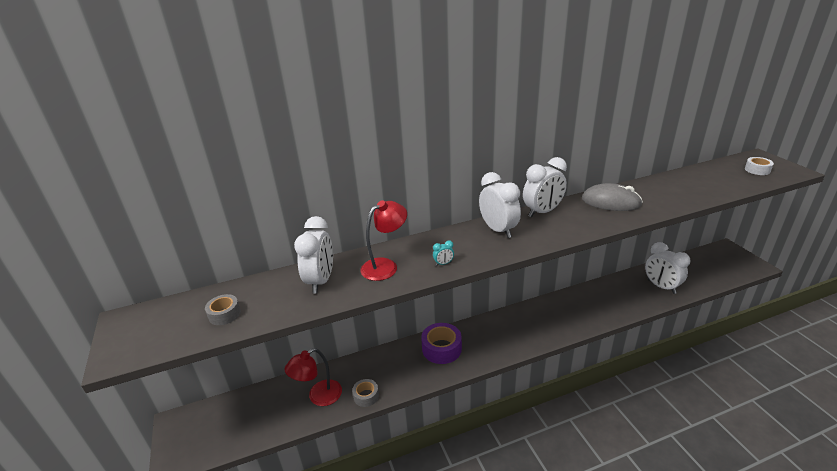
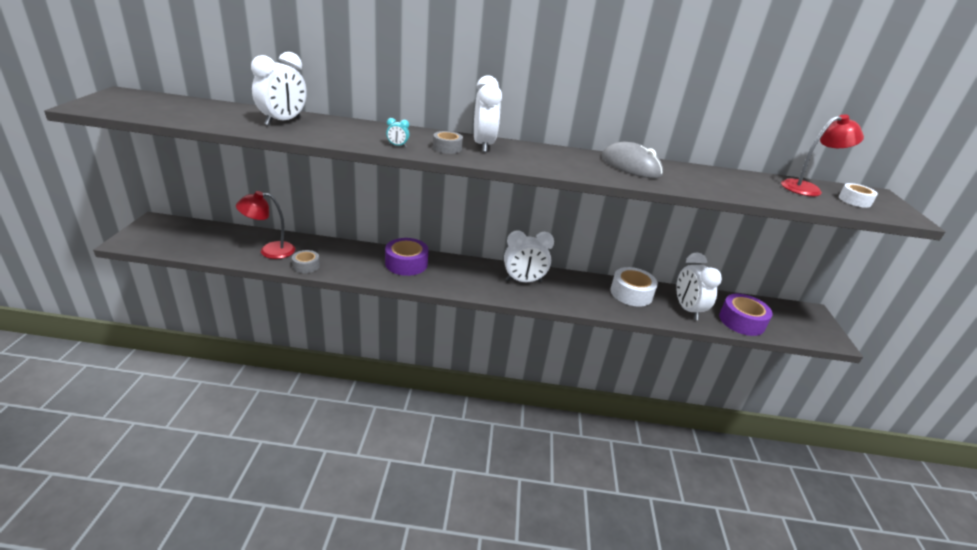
camera: 20 degrees right, 0 degrees up
(224, 314) = (186, 113): grey tape -> grey tape (447, 148)
(385, 266) = (347, 131): red lamp -> red lamp (807, 188)
(542, 212) = (547, 150): white clock -> white clock (523, 281)
(616, 291) = (631, 293): none -> white tape
(699, 279) = (741, 321): none -> purple tape

